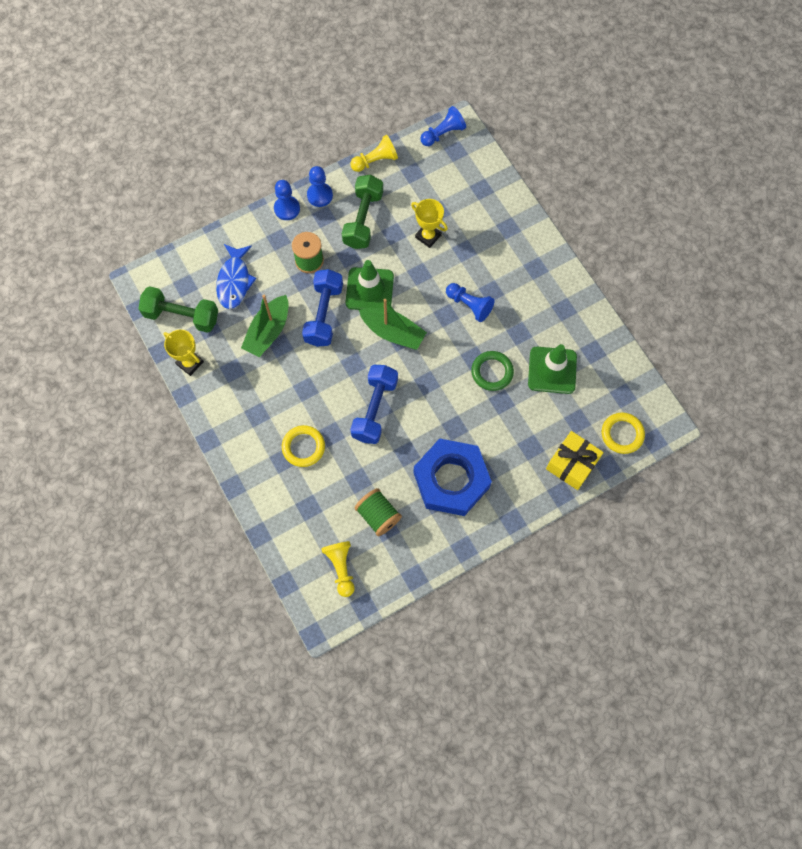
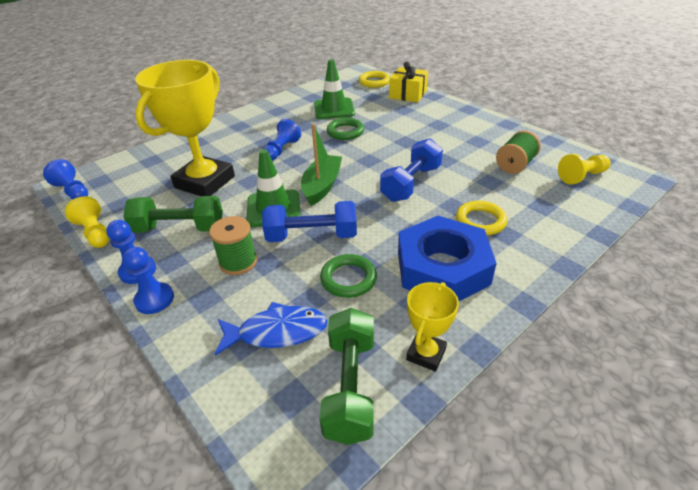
camera: 100 degrees left, 30 degrees down
(268, 332) = (348, 279): green boat -> green ring
(374, 409) = (411, 183): blue dumbbell -> blue dumbbell turned 60 degrees counterclockwise
(428, 236) = (205, 182): yellow trophy -> yellow trophy, size x2.11
(451, 480) = (454, 136): blue nut -> blue nut (442, 268)

